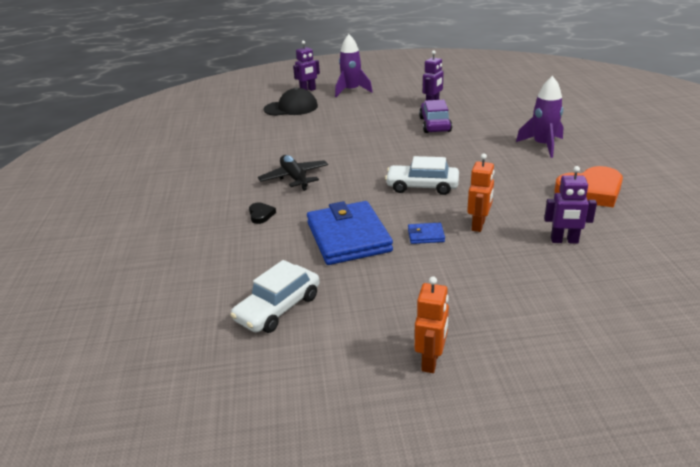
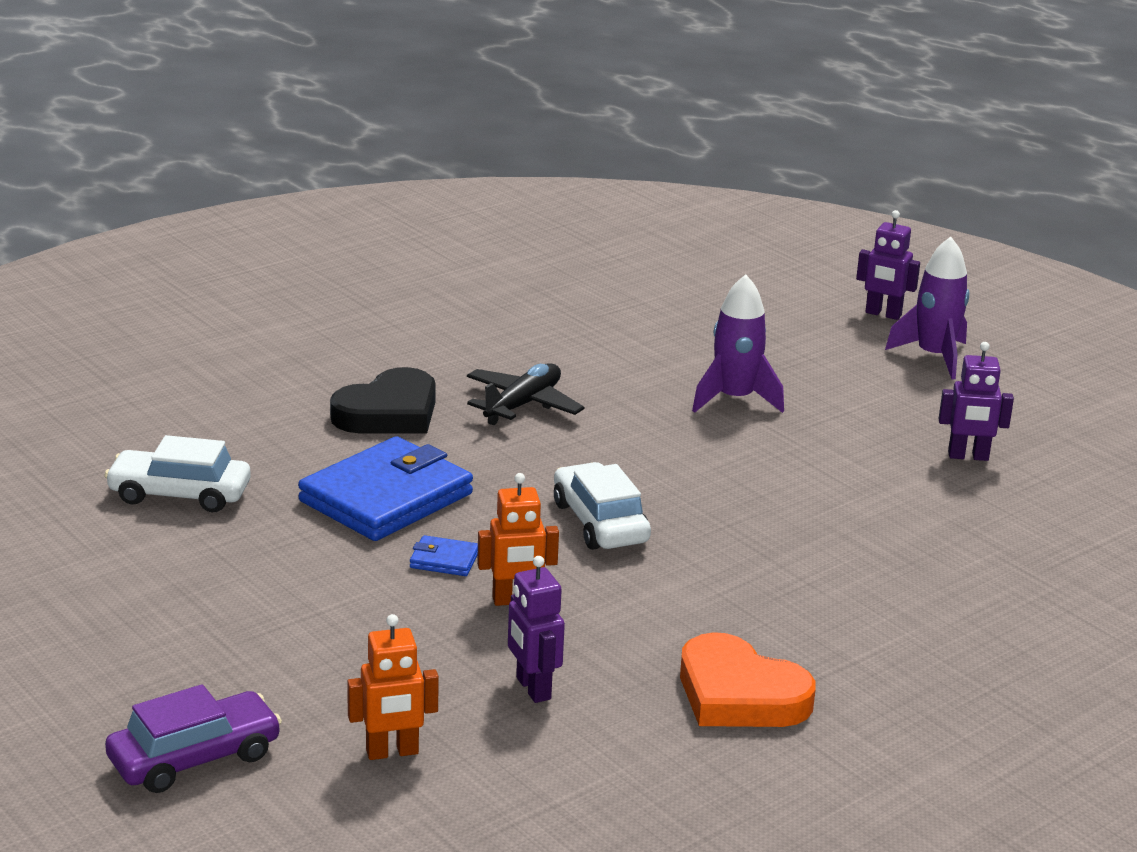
camera: 55 degrees right, 5 degrees down
(261, 215) = (389, 413): black heart -> black heart, size x2.20
(291, 108) = (784, 322): black cap -> none
(426, 235) = (444, 560): blue wallet -> blue wallet turned 45 degrees counterclockwise
(431, 361) = (147, 628): orange robot -> orange robot (392, 752)
(435, 124) = (869, 480): purple car -> purple car (194, 758)
(543, 145) = (896, 615): purple rocket -> purple rocket (734, 399)

